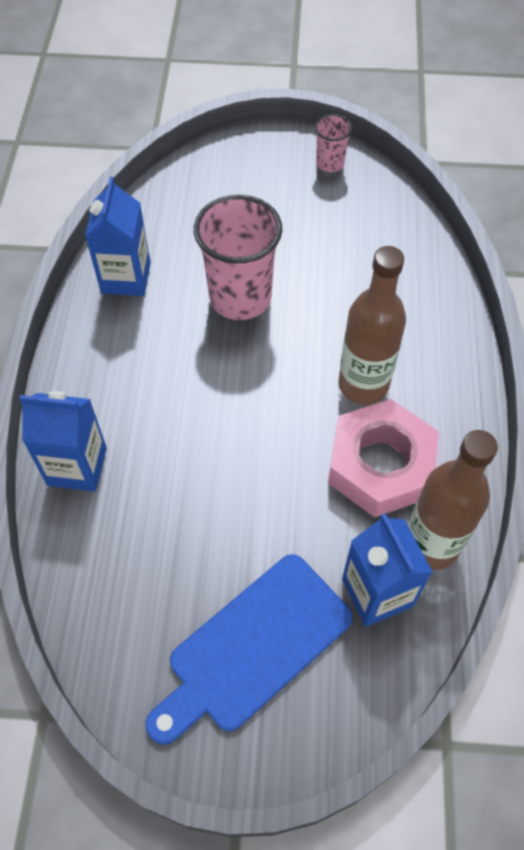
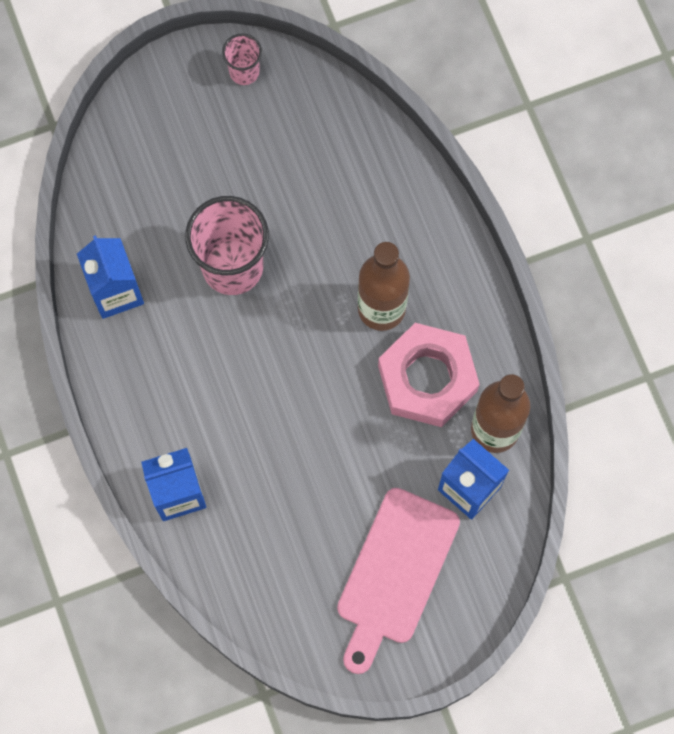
camera: 25 degrees left, 15 degrees up
(253, 647) = (395, 573): blue cutting board -> pink cutting board

